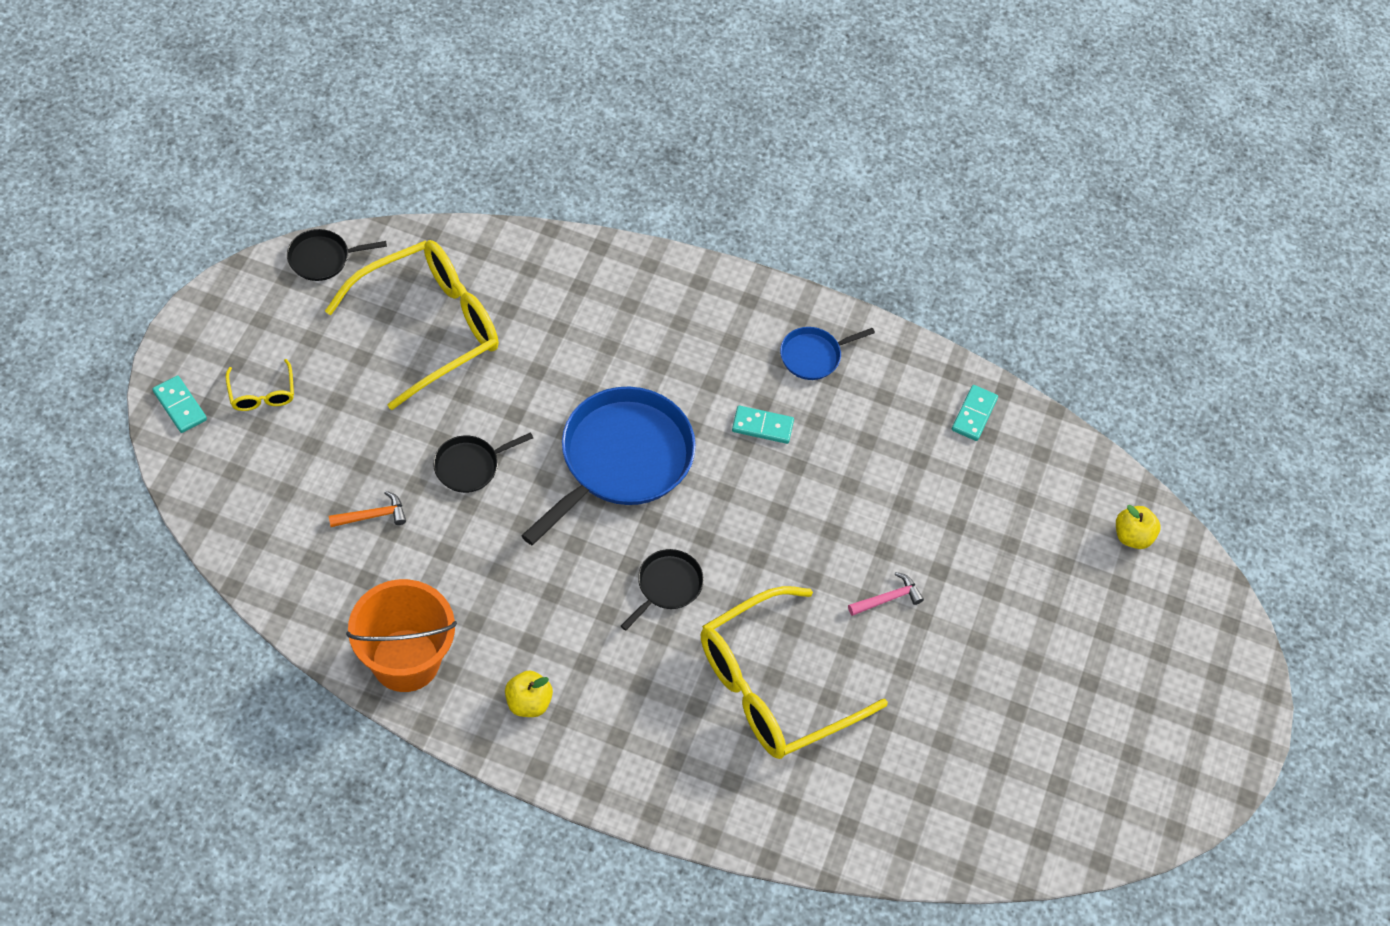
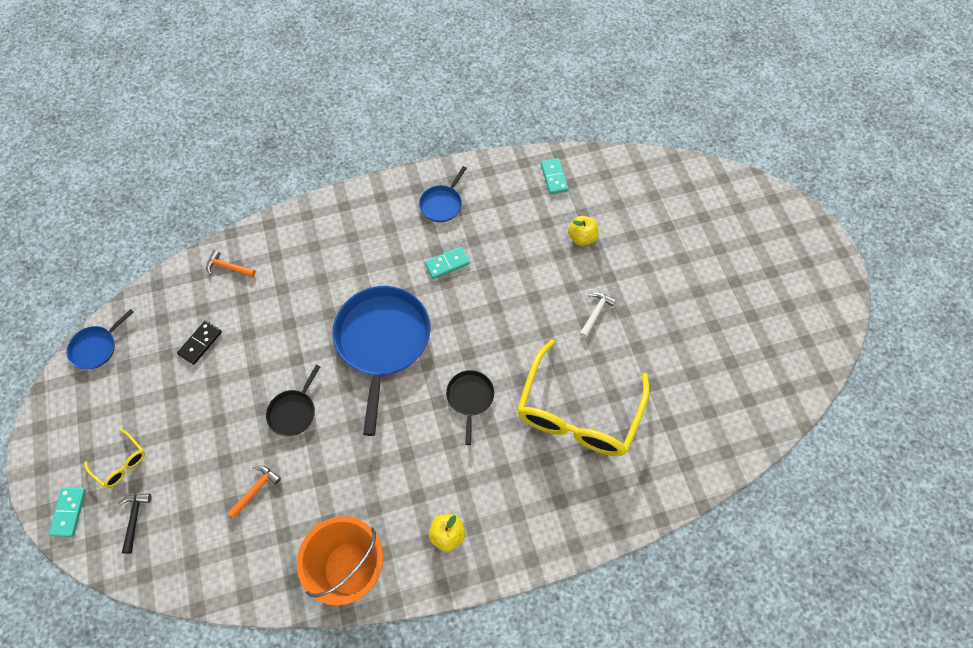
camera: 30 degrees left, 5 degrees up
(180, 406) = (69, 512): turquoise domino -> turquoise domino turned 75 degrees clockwise
(236, 457) = (135, 518): none -> black hammer
(322, 258) = (96, 347): black pan -> blue pan
(429, 327) = (200, 343): yellow glasses -> black domino
(519, 265) = (228, 267): none -> orange hammer
(888, 598) = (596, 313): pink hammer -> white hammer
(1132, 536) = (687, 186): yellow apple -> yellow apple (582, 237)

